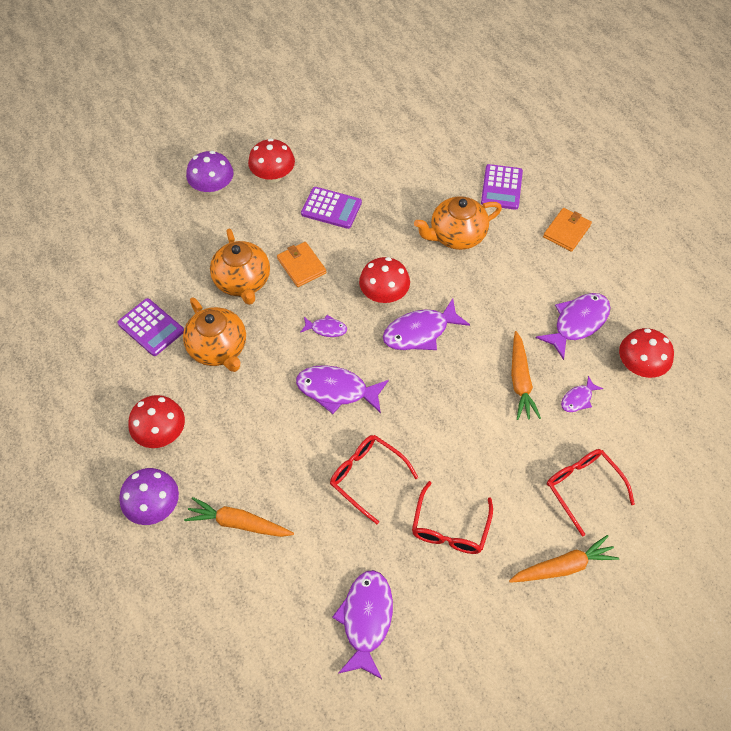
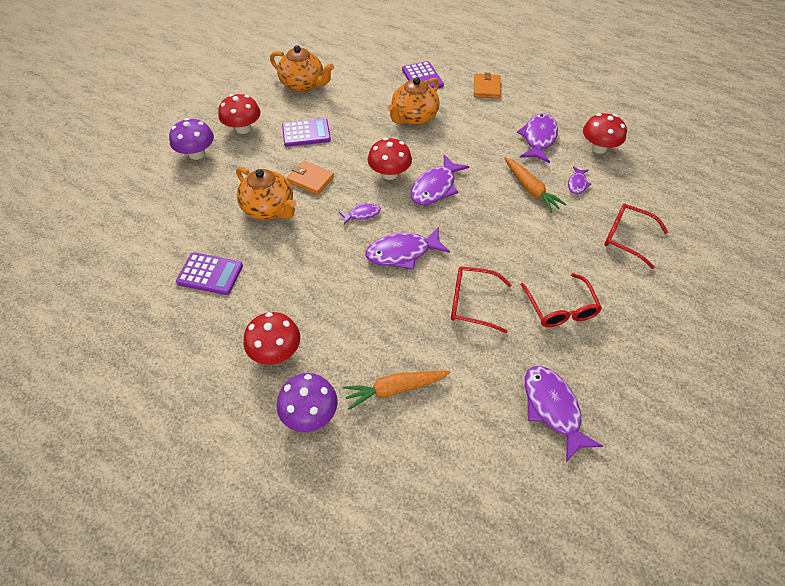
camera: 30 degrees left, 5 degrees down
(218, 349) = (282, 265): orange teapot -> orange teapot (303, 85)
(563, 566) = (657, 295): orange carrot -> none

